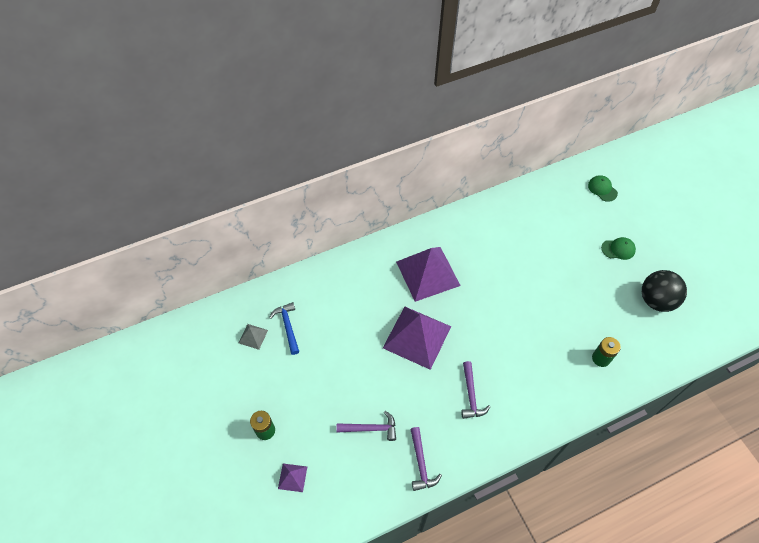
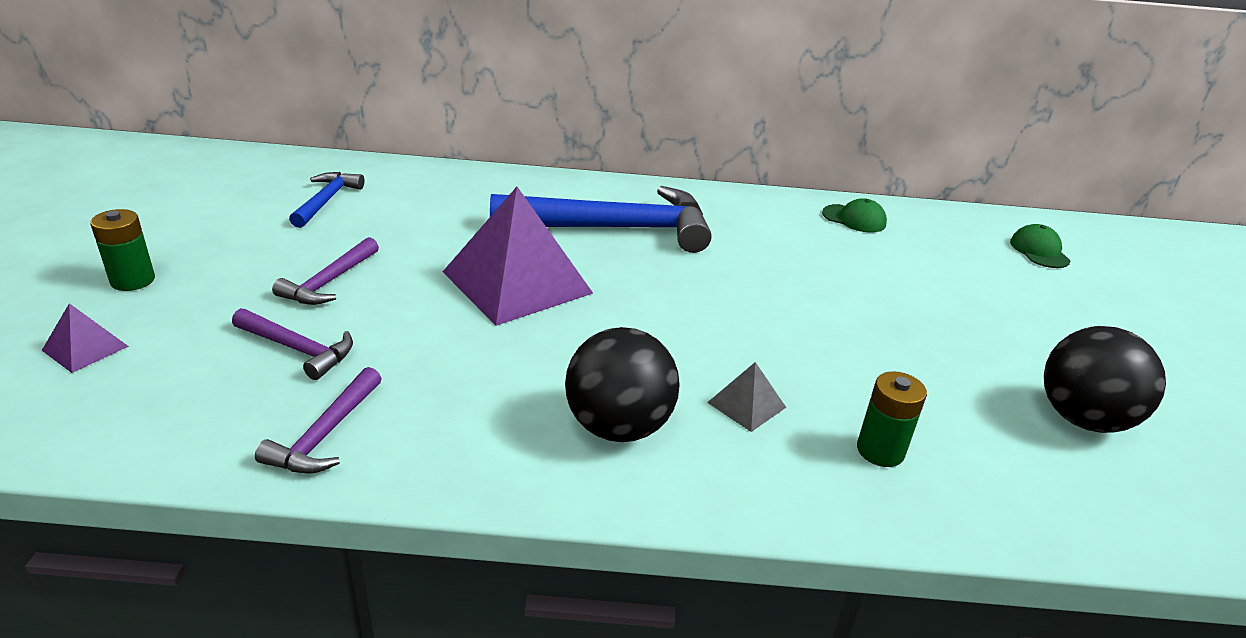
camera: 25 degrees right, 25 degrees down
(253, 336) = (264, 191): grey pyramid -> grey pyramid (746, 404)
(427, 273) = (615, 228): purple pyramid -> blue hammer
(471, 395) = (536, 387): purple hammer -> purple hammer (329, 282)
(512, 399) = (618, 427): none -> black ball
(618, 249) = (1028, 324): green cap -> green cap (854, 219)

